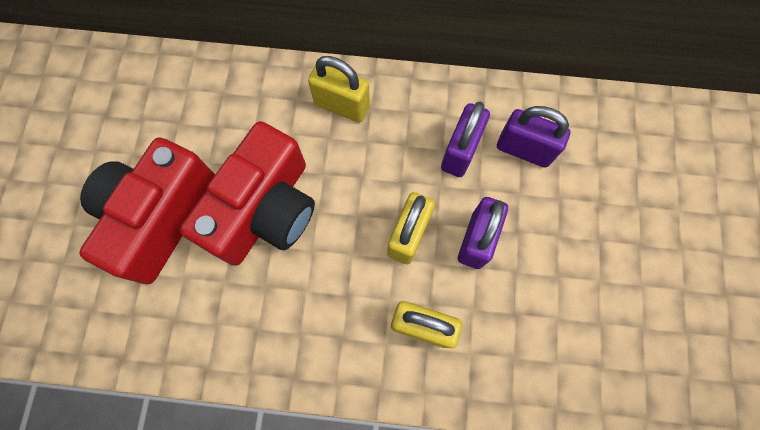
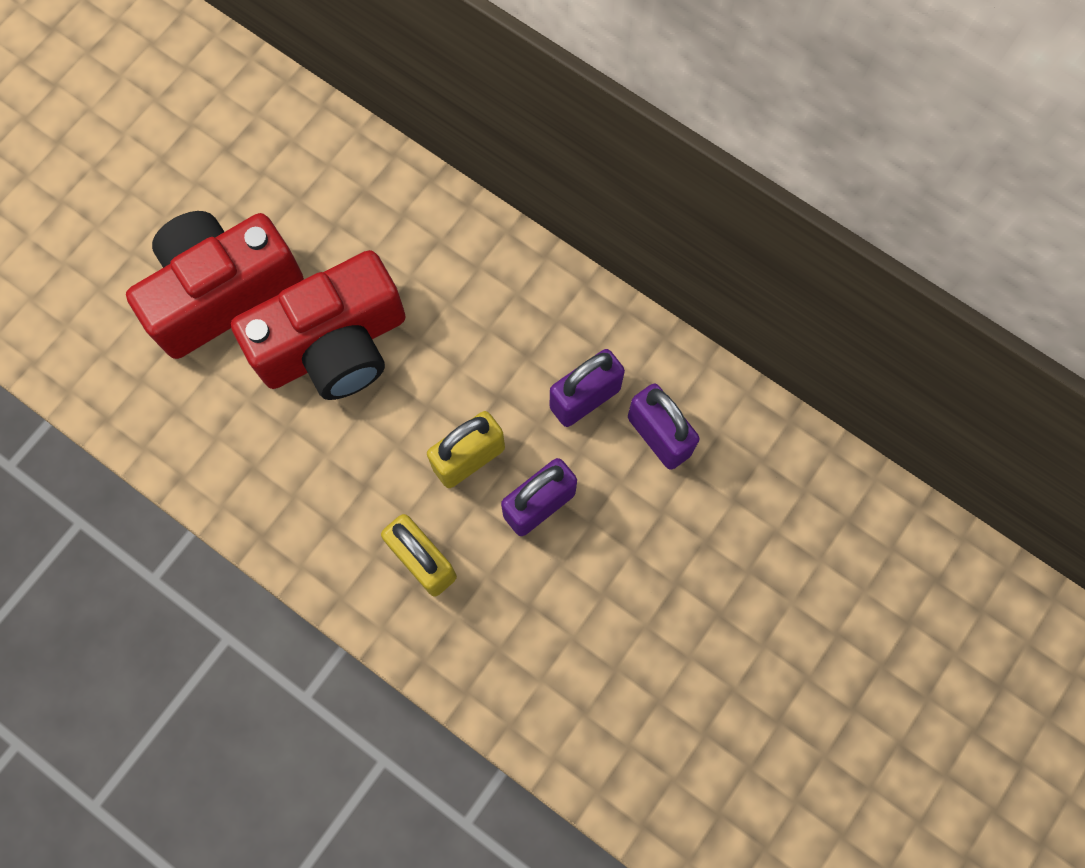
camera: 30 degrees right, 0 degrees up
(342, 105) = (486, 274): yellow padlock -> none

